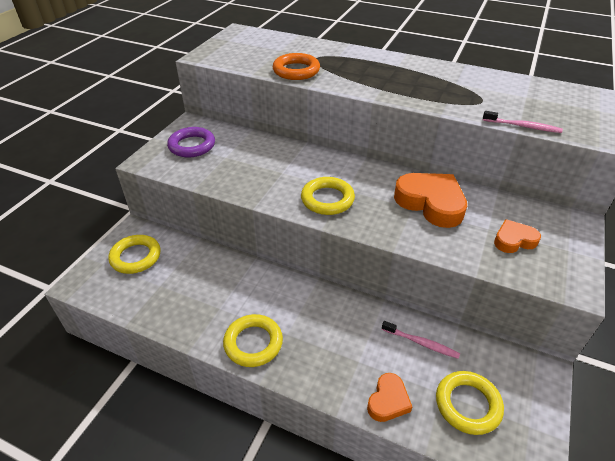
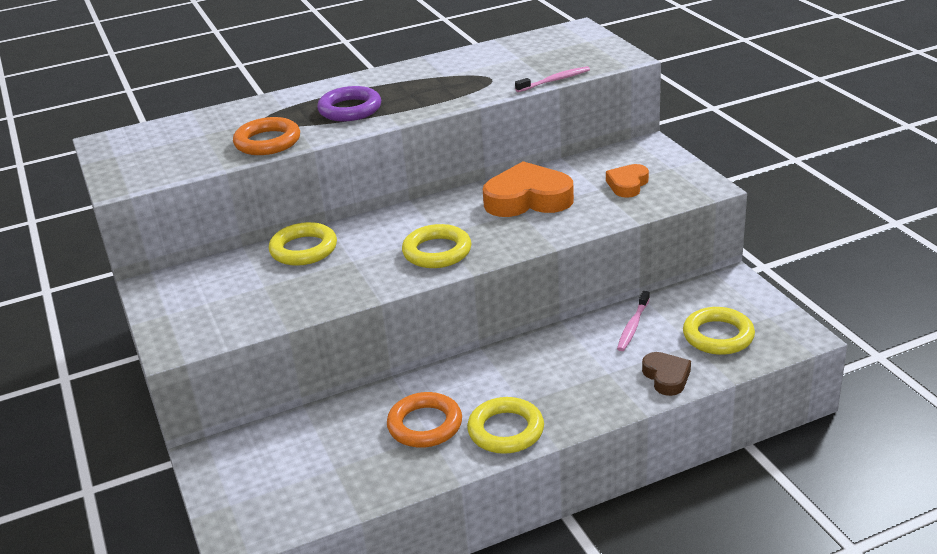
camera: 45 degrees left, 10 degrees down
(136, 257) = (259, 471): yellow ring -> yellow ring (303, 249)
(192, 146) = (201, 301): purple ring -> purple ring (350, 109)
(226, 300) = (425, 425): none -> orange ring
(388, 401) = (666, 377): orange heart -> brown heart
(421, 343) = (633, 326): pink toothbrush -> pink toothbrush turned 135 degrees clockwise

